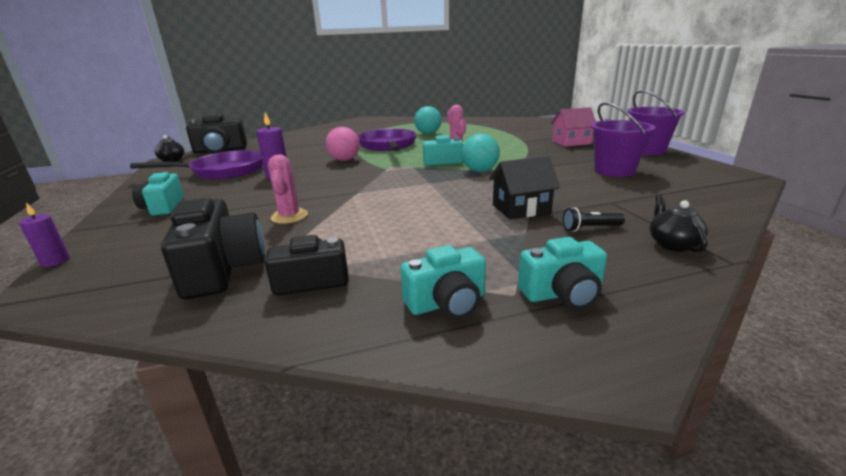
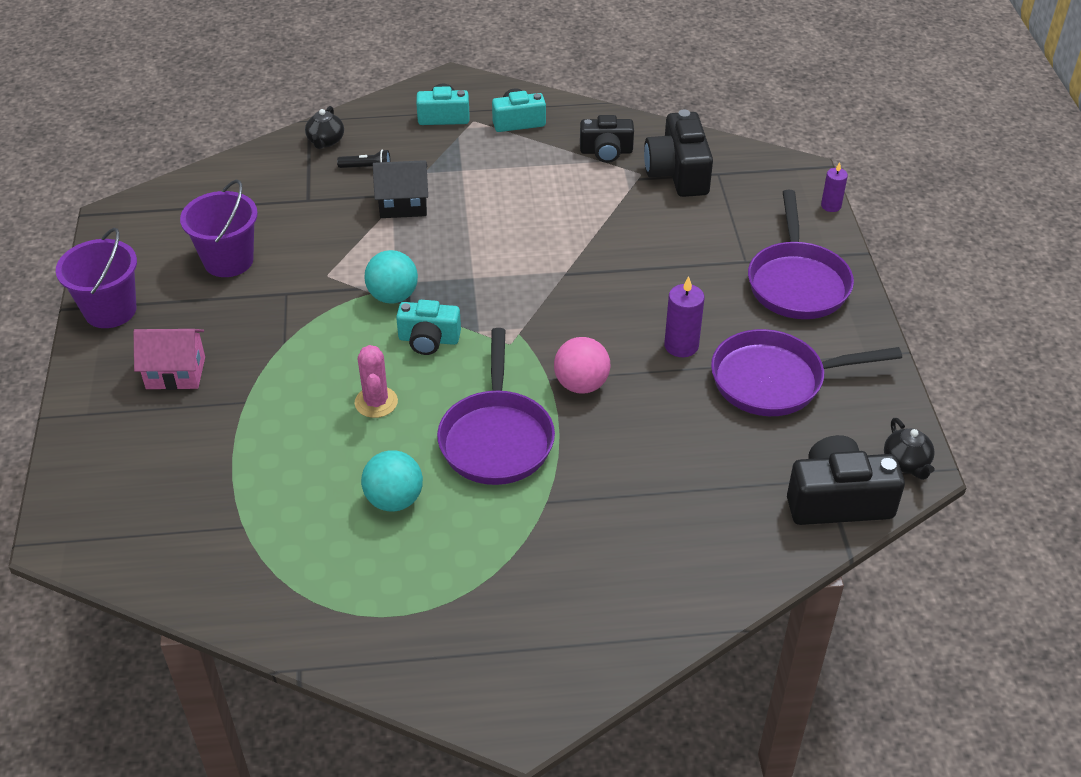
camera: 170 degrees left, 20 degrees up
(163, 207) = (797, 282): turquoise camera -> purple pan
(289, 216) = (640, 235): pink cactus -> none

